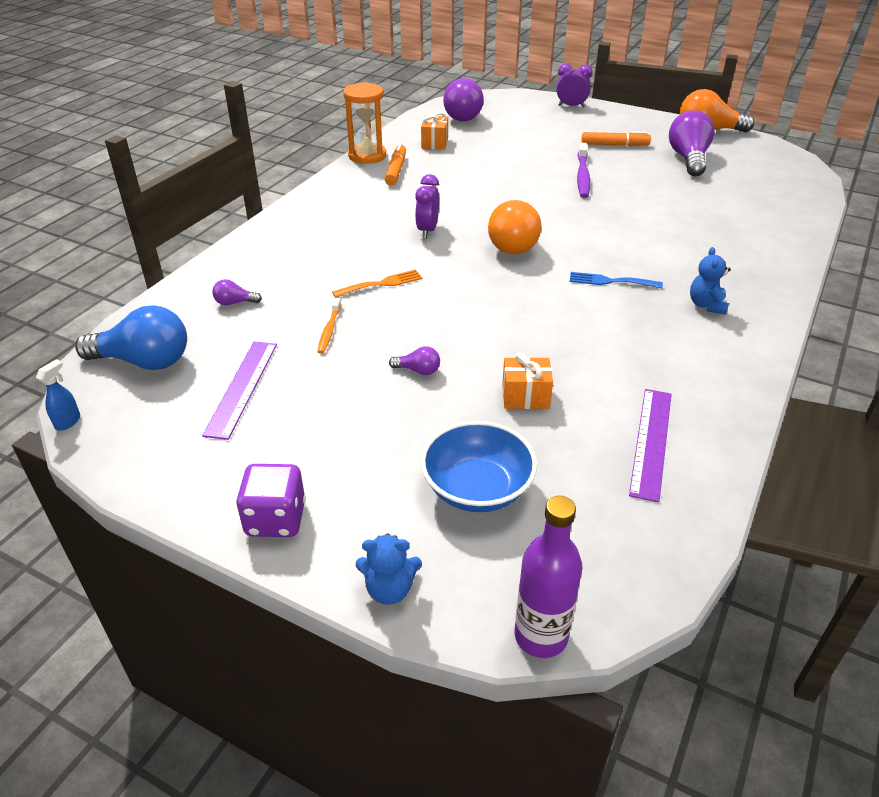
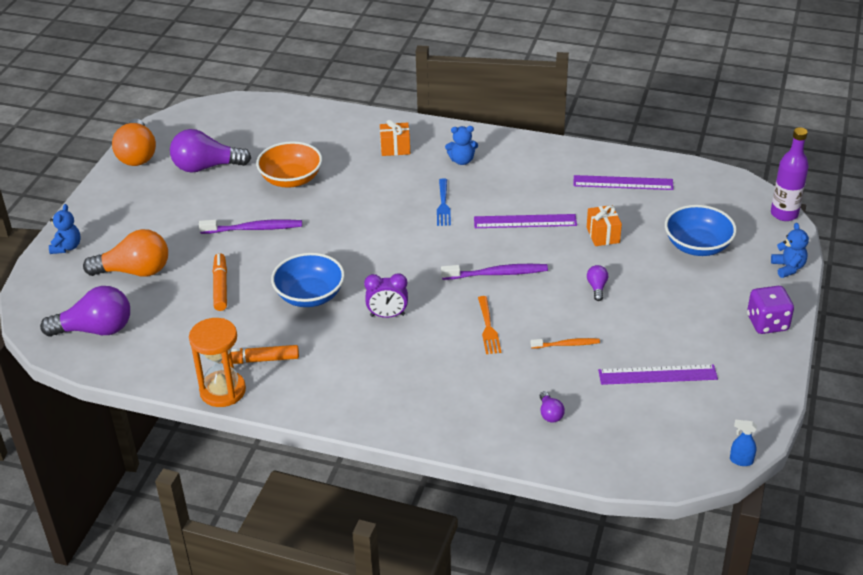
camera: 100 degrees left, 0 degrees up
(144, 361) = (653, 444): blue light bulb -> none
(381, 284) = (488, 328): orange fork -> orange fork turned 150 degrees counterclockwise
(434, 143) = (181, 341): orange gift -> orange gift (395, 148)
(470, 301) = (497, 274): none -> purple toothbrush
(472, 196) = (310, 295): none -> blue bowl
(513, 243) = (396, 260): orange light bulb -> orange light bulb (135, 271)
(567, 335) = (525, 221): none -> purple ruler
(571, 106) = (67, 247): purple clock -> blue teddy bear
(614, 145) = (176, 212): orange marker -> orange marker (220, 286)
(666, 197) = (291, 179): none -> orange bowl

